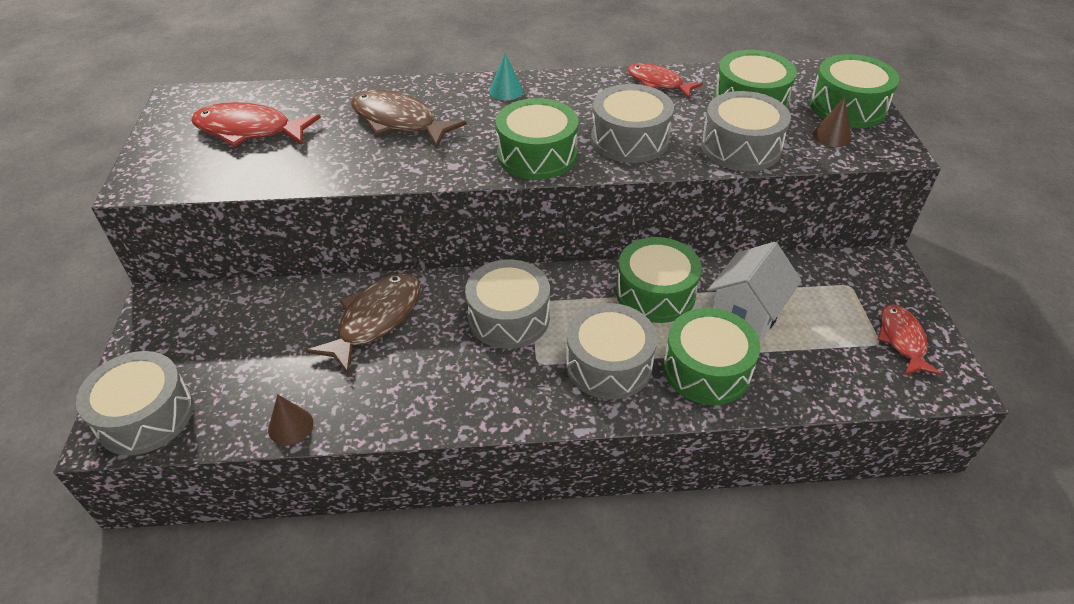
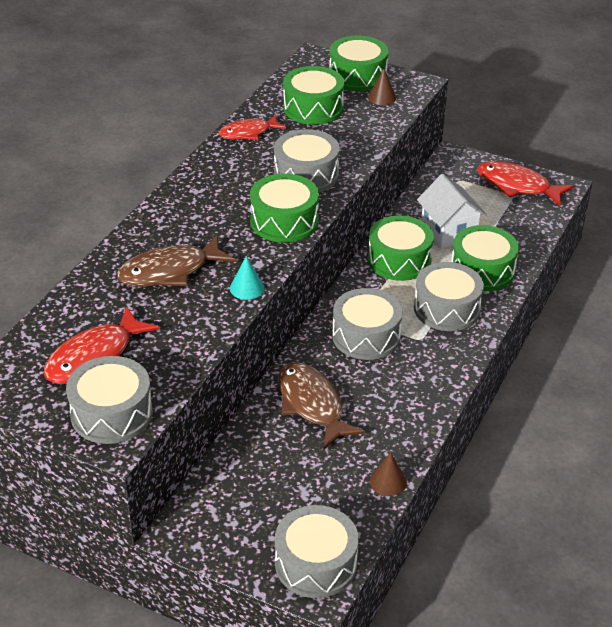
camera: 60 degrees left, 5 degrees down
(506, 91) = (182, 204): turquoise cone -> turquoise cone (247, 288)
(740, 147) = (359, 136): grey drum -> grey drum (111, 413)
(902, 340) = (517, 186): red fish -> red fish, size x1.52

